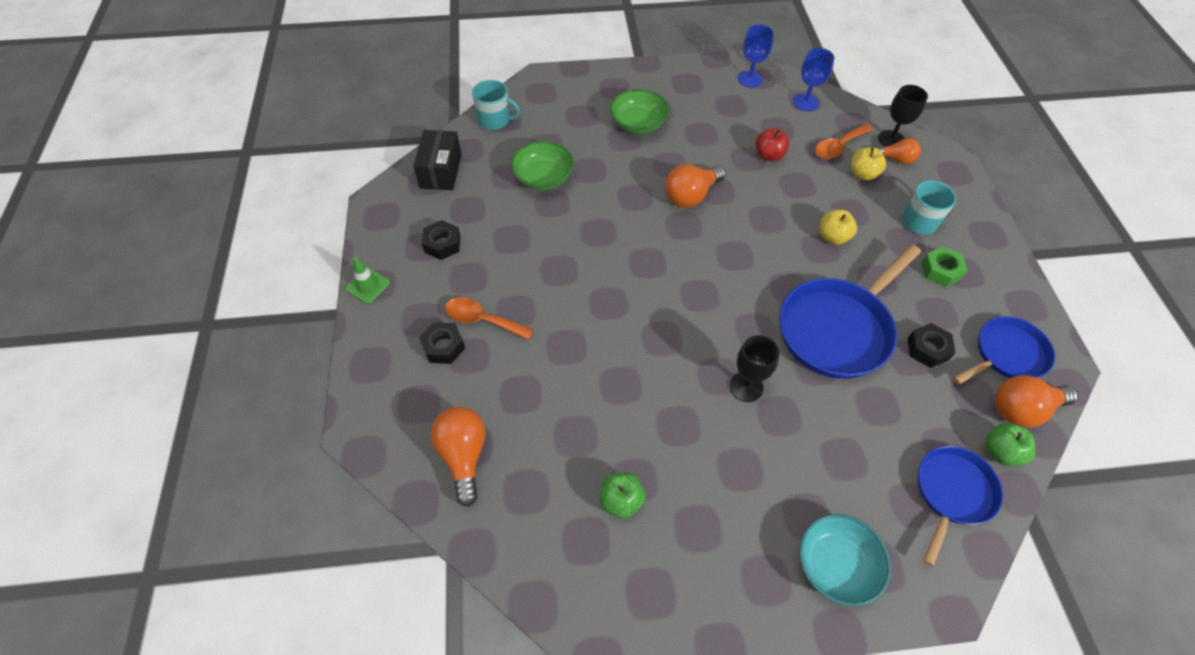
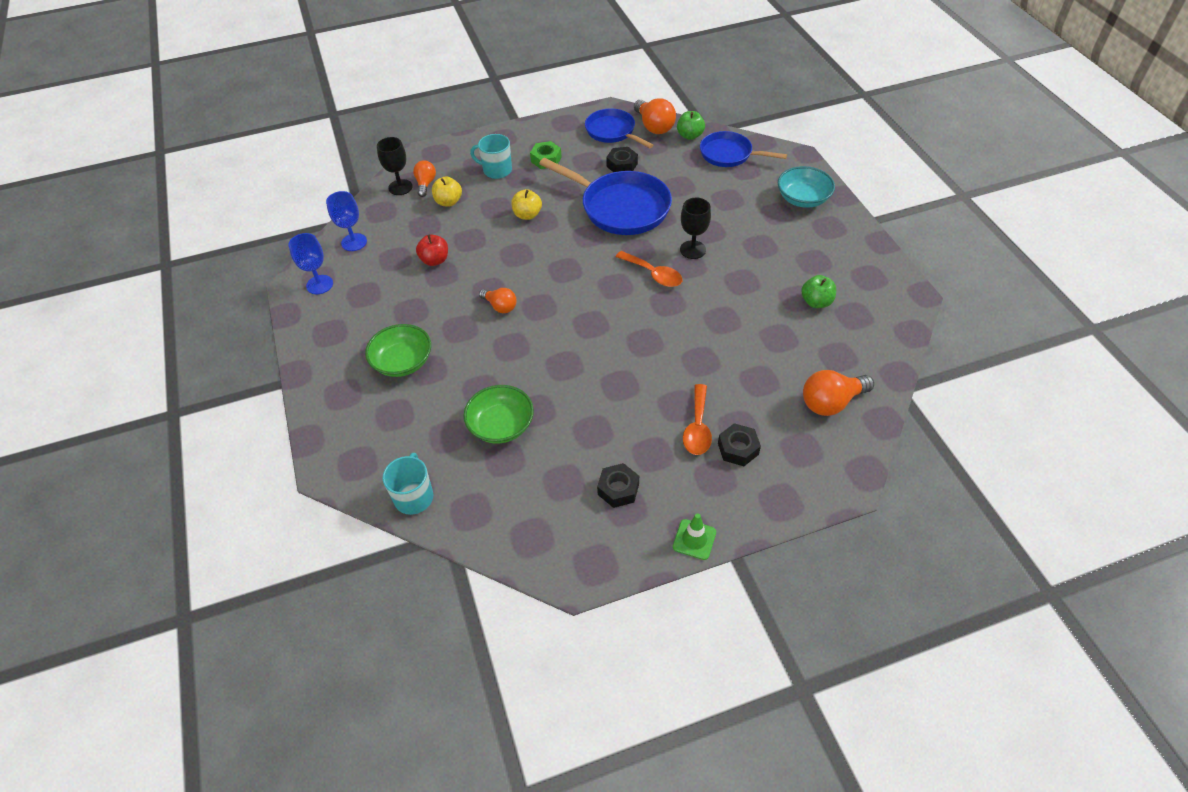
camera: 100 degrees left, 5 degrees down
(441, 171) = (511, 526): black box -> none
(691, 196) = (500, 306): orange light bulb -> orange light bulb, size x0.63
(838, 147) = (415, 218): orange spoon -> orange spoon (653, 274)

